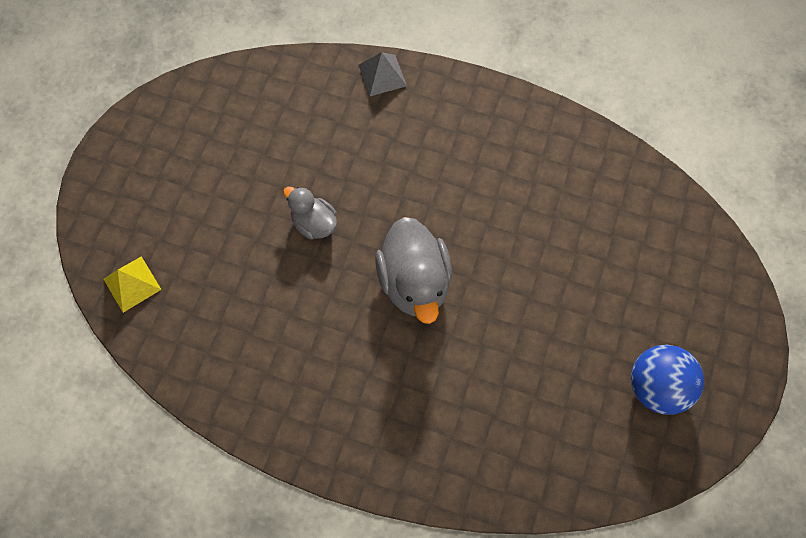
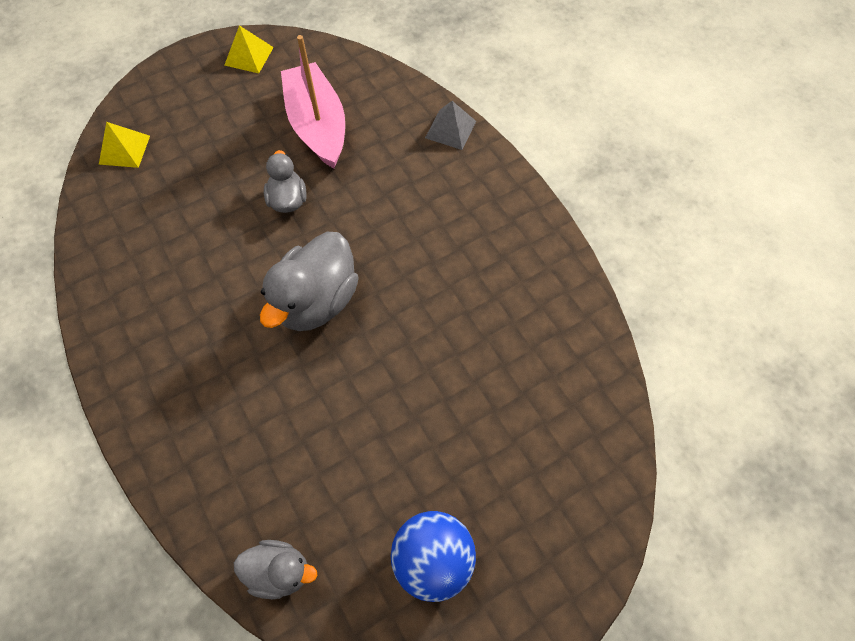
camera: 40 degrees right, 5 degrees down
(153, 127) = (249, 56): none -> yellow pyramid
(275, 146) = (317, 126): none -> pink boat
(572, 477) = (279, 571): none -> grey duck

